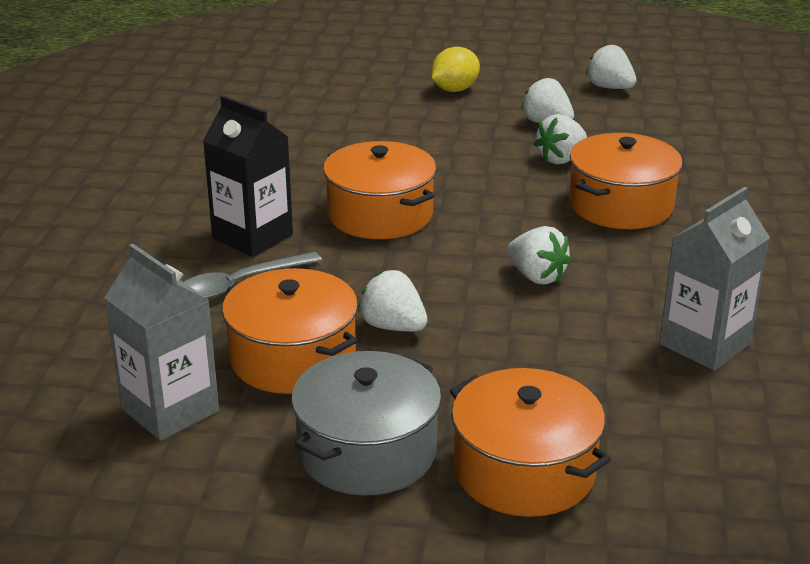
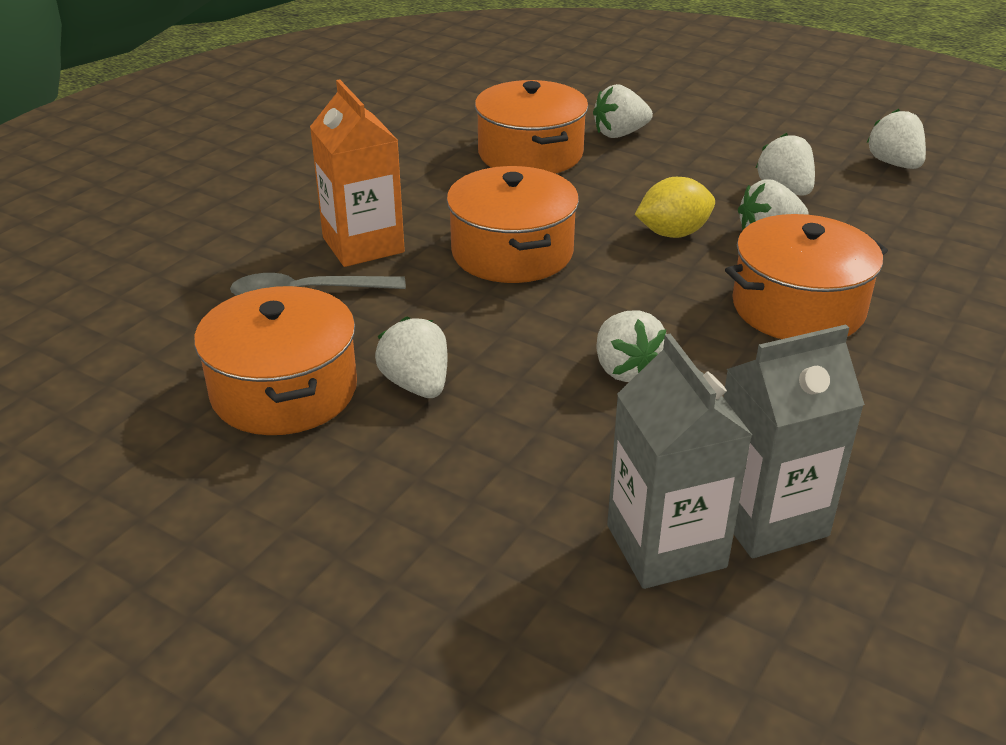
camera: 25 degrees right, 5 degrees up
(170, 410) = (118, 412): grey carton -> grey carton (666, 546)
(252, 236) = (363, 245): black carton -> orange carton
(367, 451) = (262, 527): grey pot -> none
(386, 105) = (620, 134): none -> white strawberry
(454, 90) = (708, 132): yellow lemon -> yellow lemon (673, 233)
(524, 471) = (410, 614): orange pot -> orange pot (530, 153)

